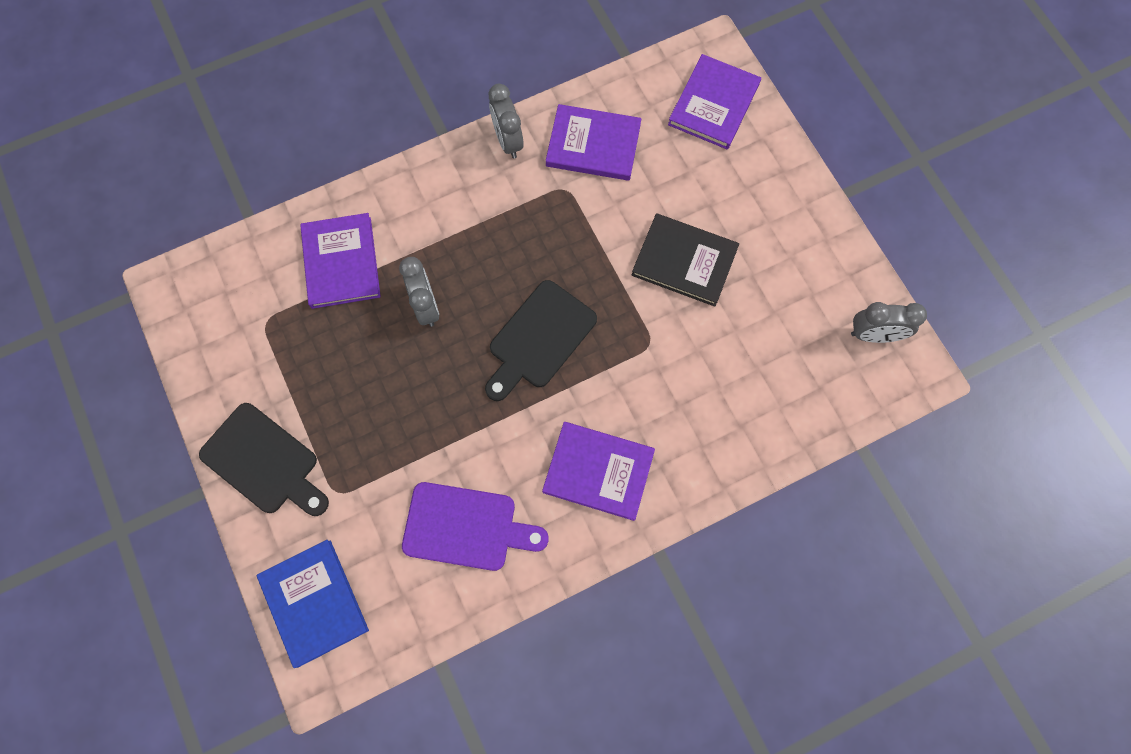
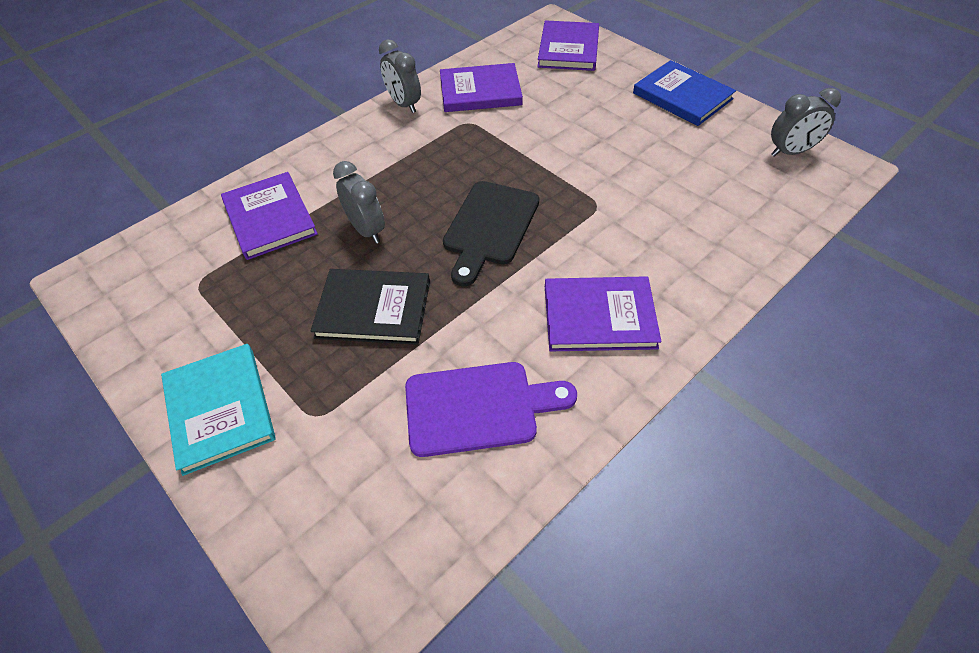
camera: 15 degrees left, 20 degrees down
(264, 461) = (220, 409): black cutting board -> turquoise book
(314, 603) = (316, 546): blue book -> blue book (682, 96)
(684, 261) = (597, 143): black book -> black book (373, 309)

